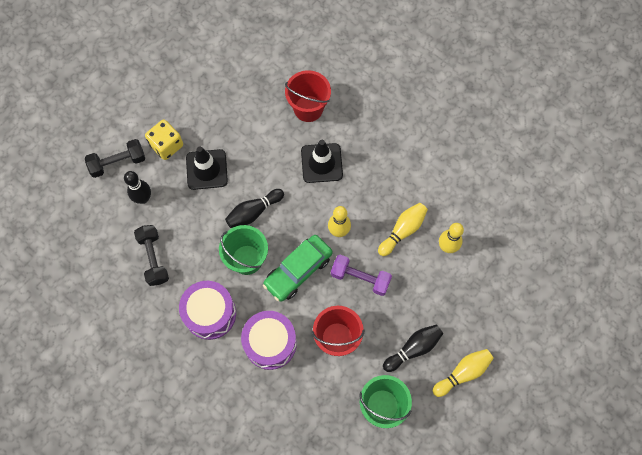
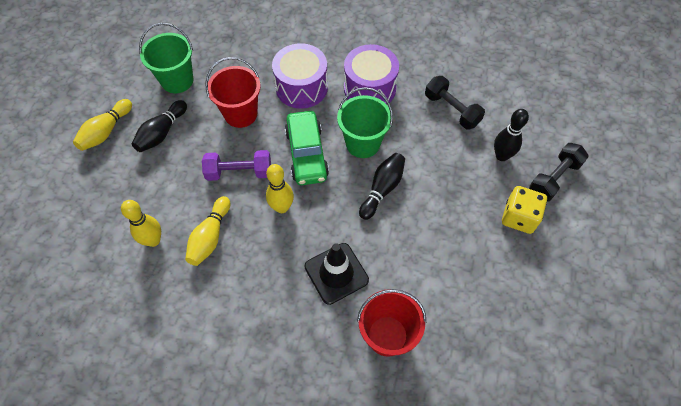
camera: 155 degrees right, 10 degrees down
(207, 169) = (459, 211): black traffic cone -> none
(298, 270) = (306, 154): green car -> green car turned 150 degrees clockwise

